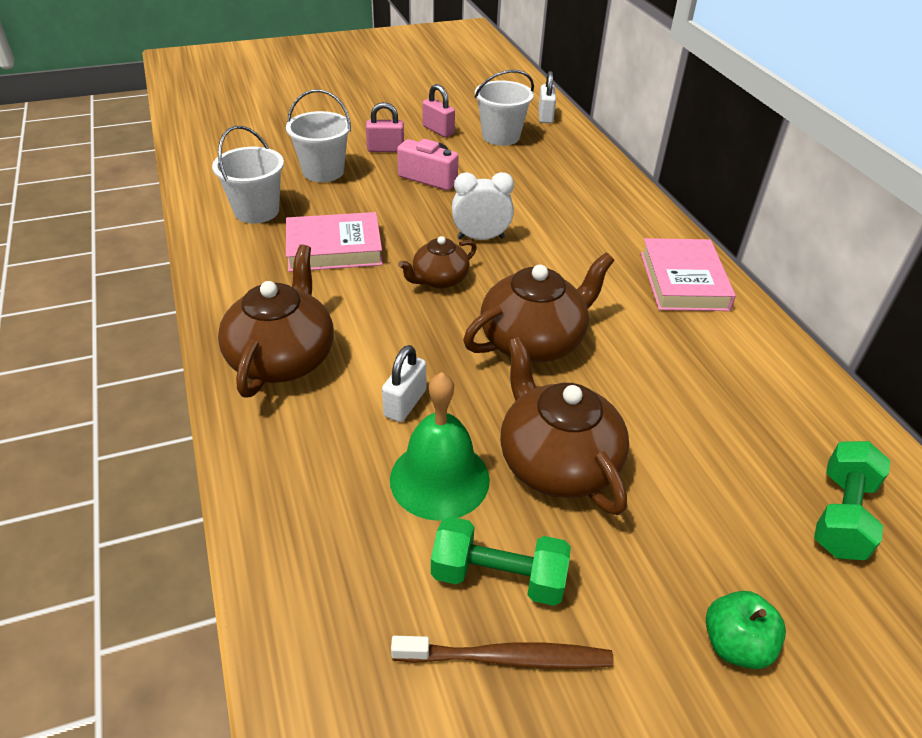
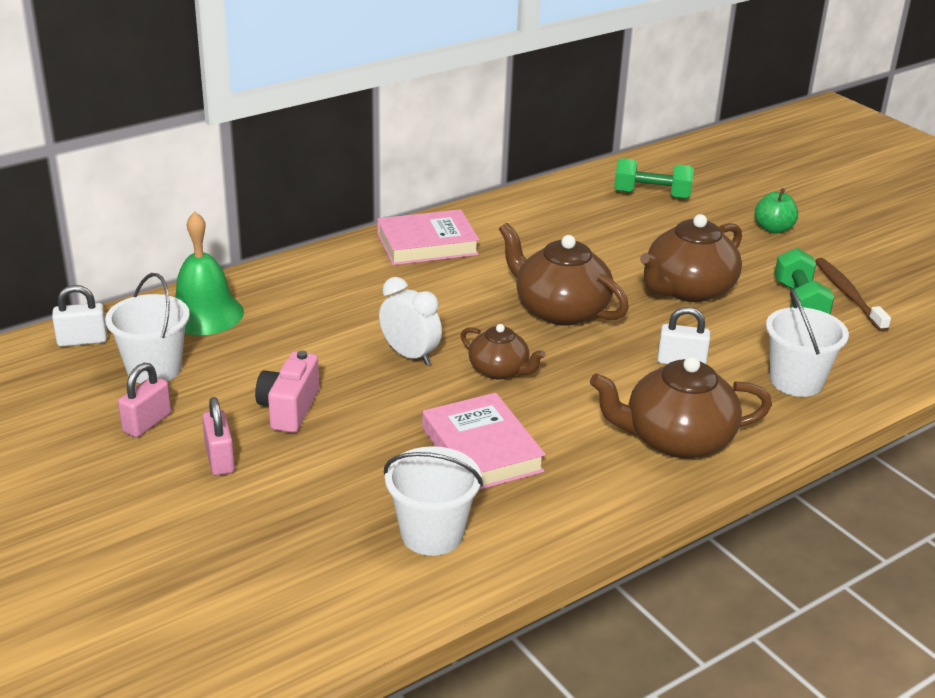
camera: 105 degrees left, 10 degrees down
(323, 171) = (304, 502): white bucket -> white bucket (796, 381)
(439, 479) = (743, 334): green bell -> green bell (204, 314)
(481, 238) = (410, 355): white clock -> white clock turned 150 degrees clockwise

